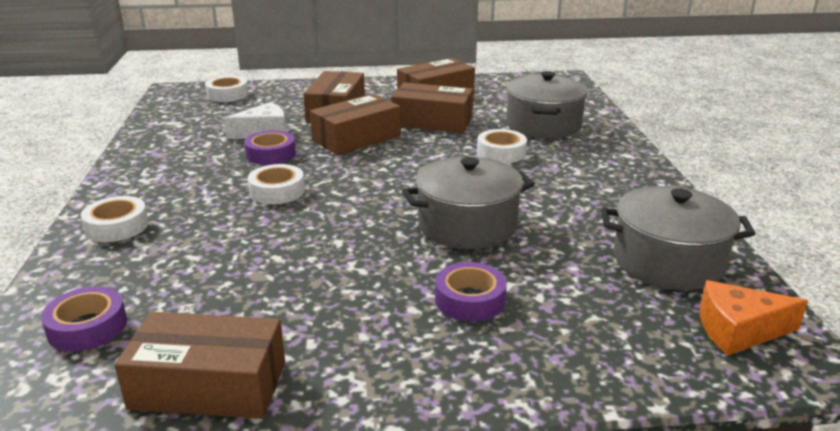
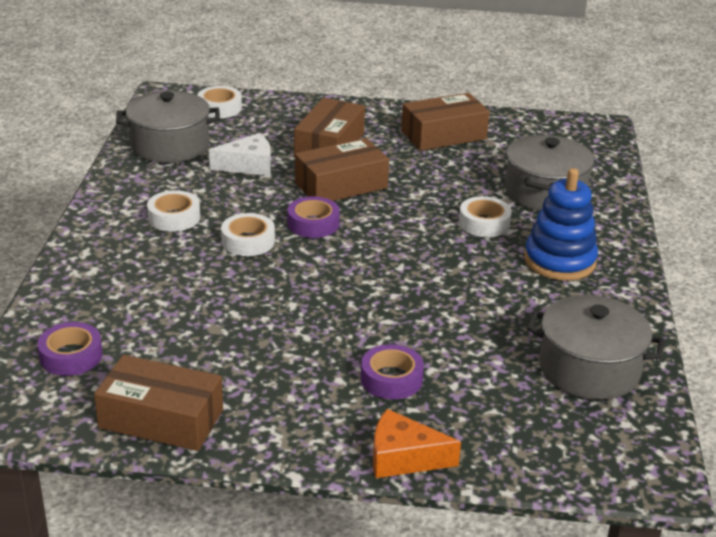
camera: 10 degrees right, 5 degrees up
(117, 226) = (98, 261): white tape -> white tape (174, 217)
(271, 154) = (250, 195): purple tape -> purple tape (313, 224)
(432, 121) = (427, 172): brown box -> none
(467, 225) = (417, 304): grey pot -> grey pot (170, 145)
(585, 174) = (559, 261): none -> blue stacking toy
(738, 330) = (614, 442): orange cheese -> orange cheese (403, 458)

